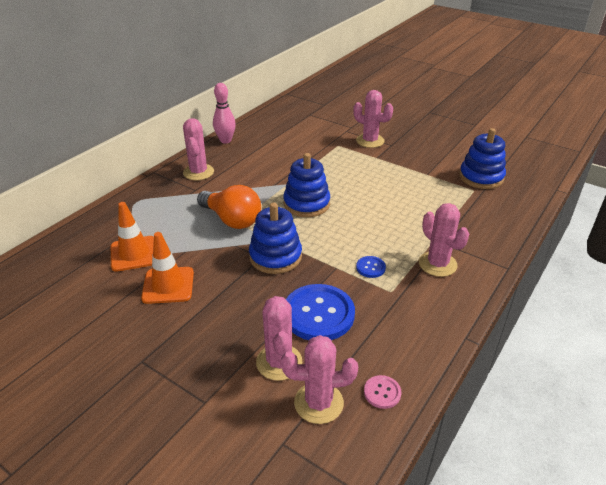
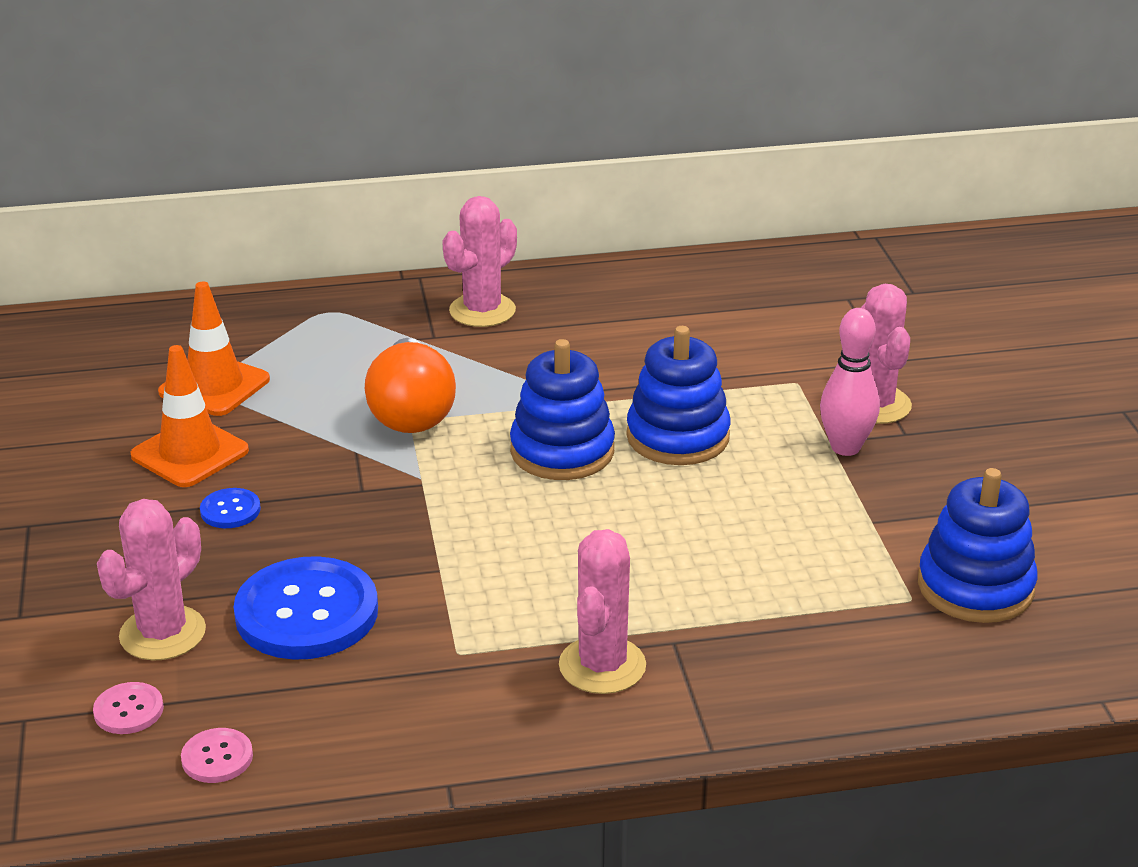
camera: 45 degrees right, 5 degrees down
(225, 140) = (611, 277): pink bowling pin -> pink bowling pin (845, 447)
(275, 257) = (382, 501): blue stacking toy -> blue stacking toy (678, 437)
(318, 403) = (128, 710): pink cactus -> pink button
(370, 267) = (488, 602): blue button -> blue button (230, 510)

